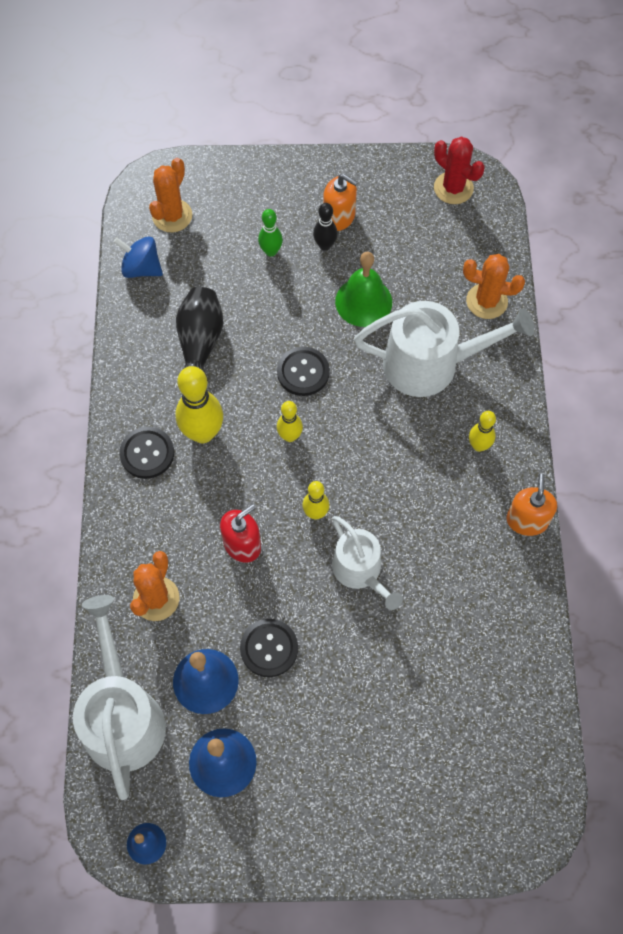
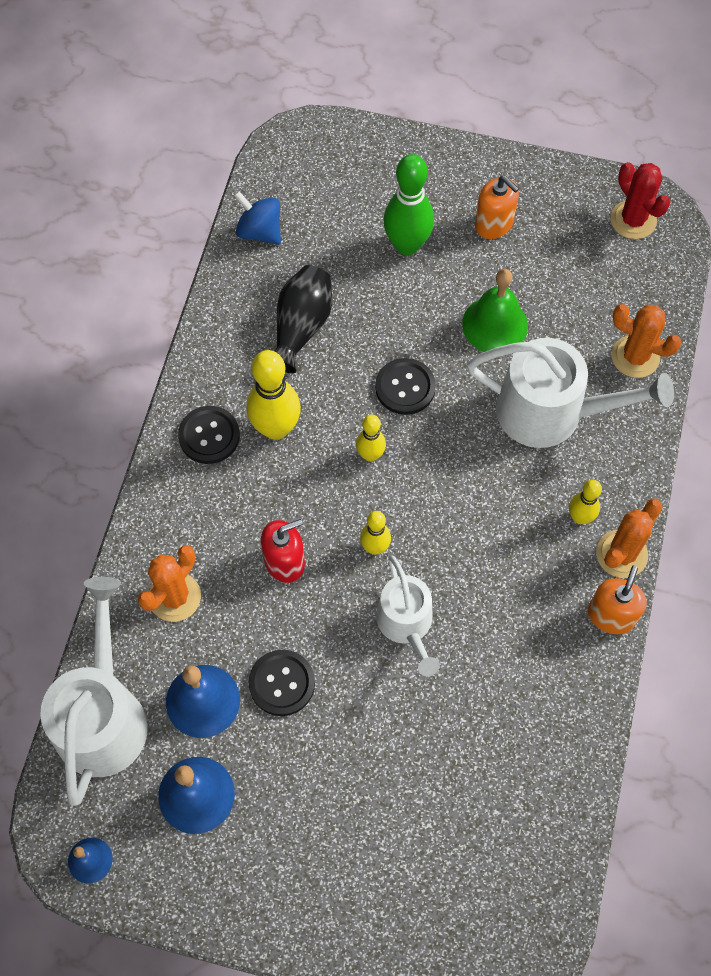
camera: 15 degrees right, 0 degrees up
(172, 216) = (309, 181): orange cactus -> orange cactus (621, 554)
(271, 251) = (407, 245): green bowling pin -> green bowling pin, size x1.79
(325, 245) = (469, 252): black bowling pin -> none

